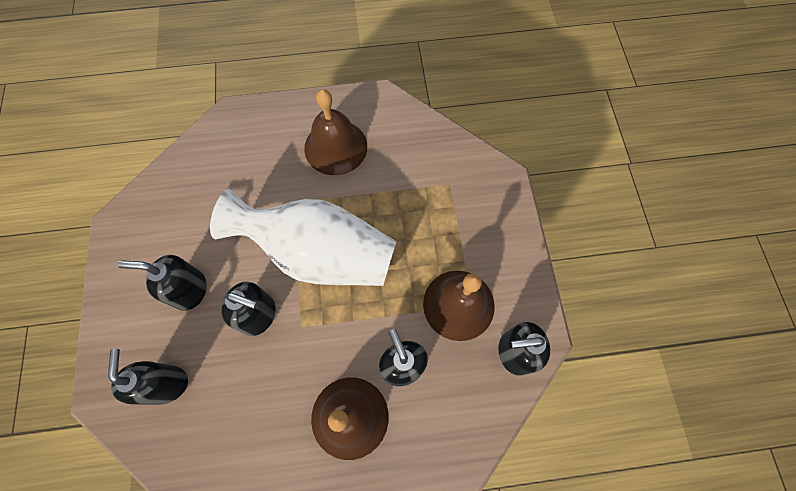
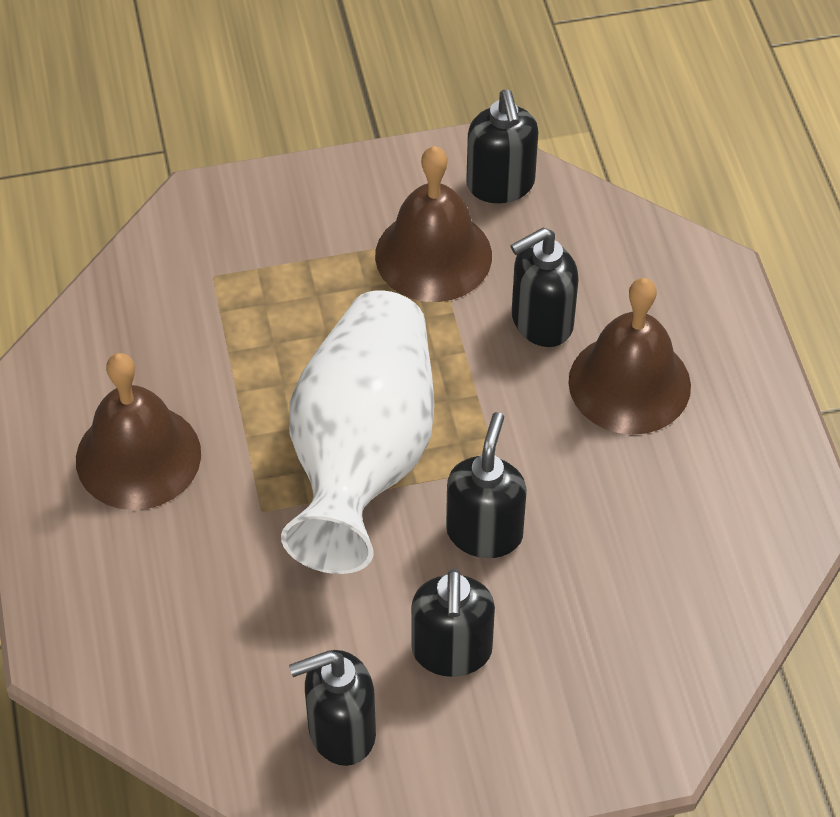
camera: 95 degrees left, 15 degrees down
(166, 384) = (621, 651): black soap dispenser -> black soap dispenser (340, 732)

